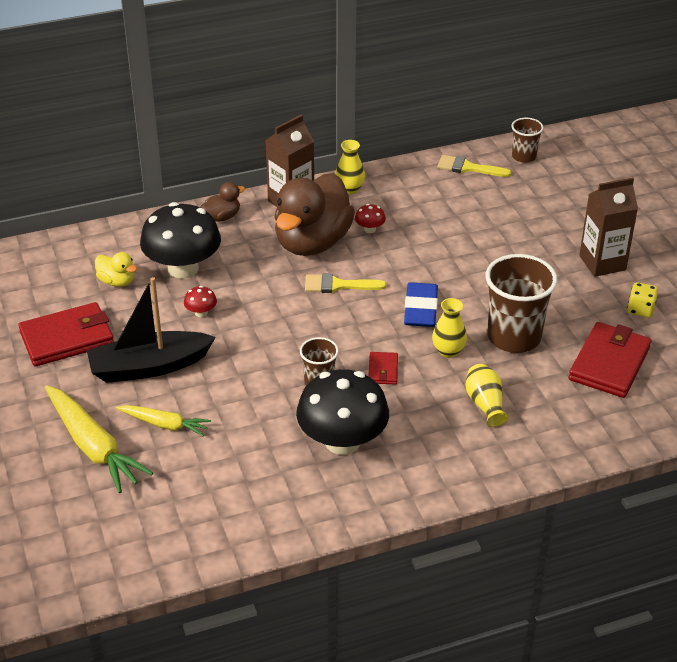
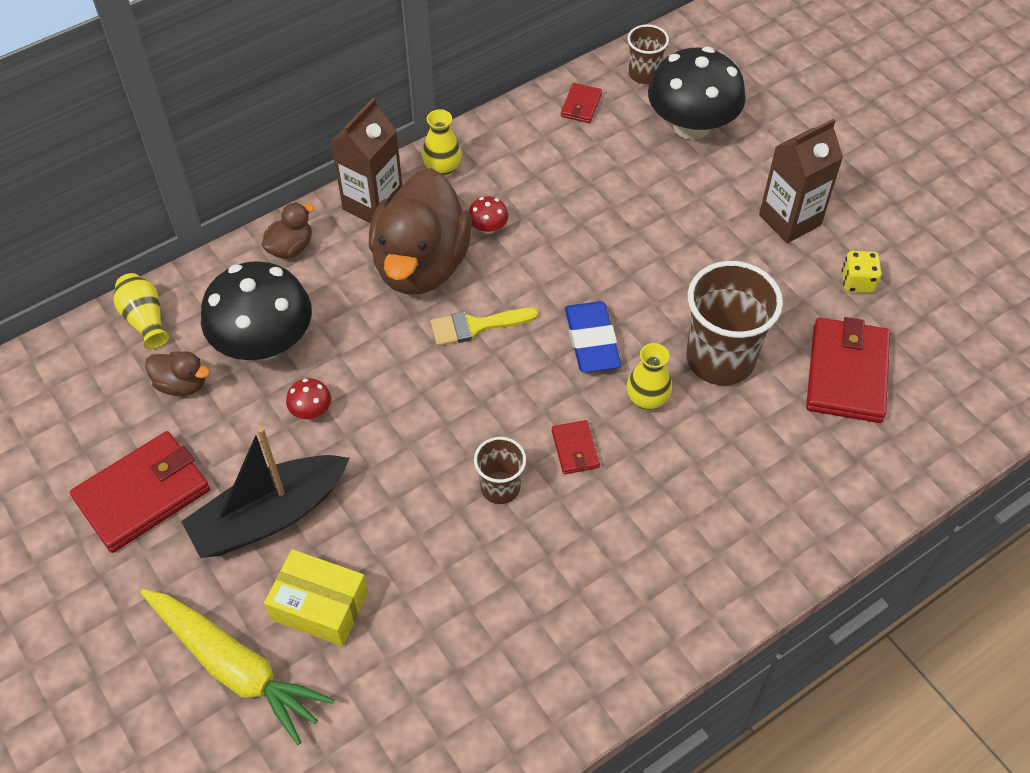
camera: 15 degrees left, 15 degrees up
(117, 281) = (182, 384): yellow duck -> brown duck
(164, 425) = (320, 606): yellow carrot -> yellow box
(342, 441) = (559, 576): black mushroom -> black mushroom (691, 126)
(468, 168) = (581, 105): yellow brush -> red wallet
(485, 404) = (718, 472): yellow vase -> yellow vase (145, 319)

